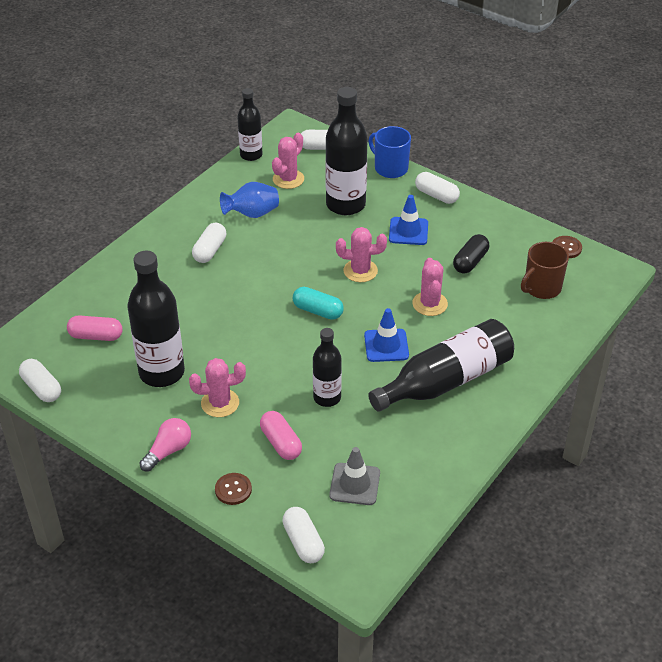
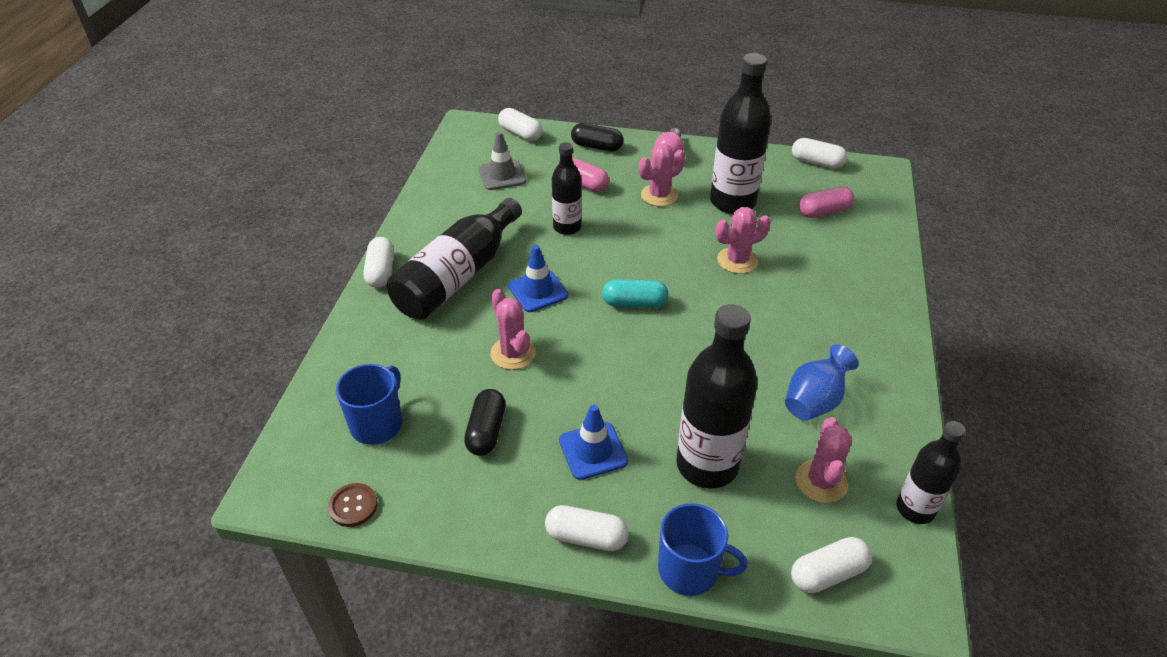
camera: 155 degrees right, 0 degrees up
(210, 250) = (813, 332): white capsule -> white capsule (381, 271)
(233, 490) = (597, 146): brown button -> black capsule
(360, 271) = (619, 368): pink cactus -> pink cactus (737, 260)
(541, 288) = (377, 424): brown mug -> blue mug

